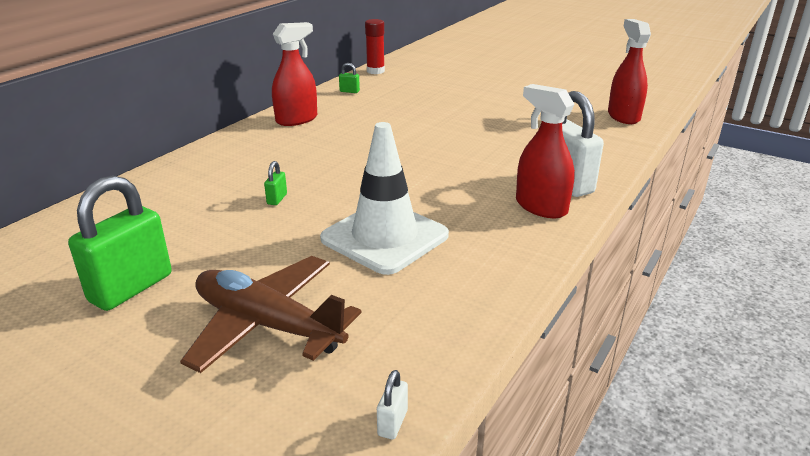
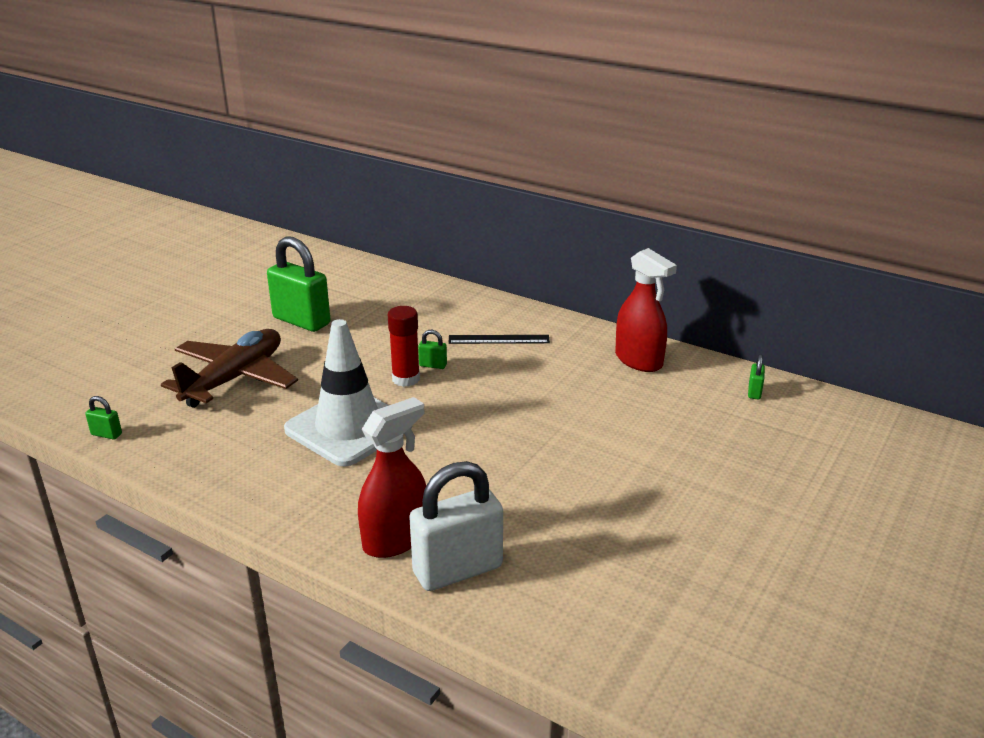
camera: 90 degrees right, 0 degrees up
(238, 169) = (499, 339): none -> black ruler
(375, 71) = (858, 411): red glue stick -> red glue stick (406, 379)
(392, 423) = (106, 434): white padlock -> green padlock
(623, 116) = (737, 692): red spray bottle -> none

